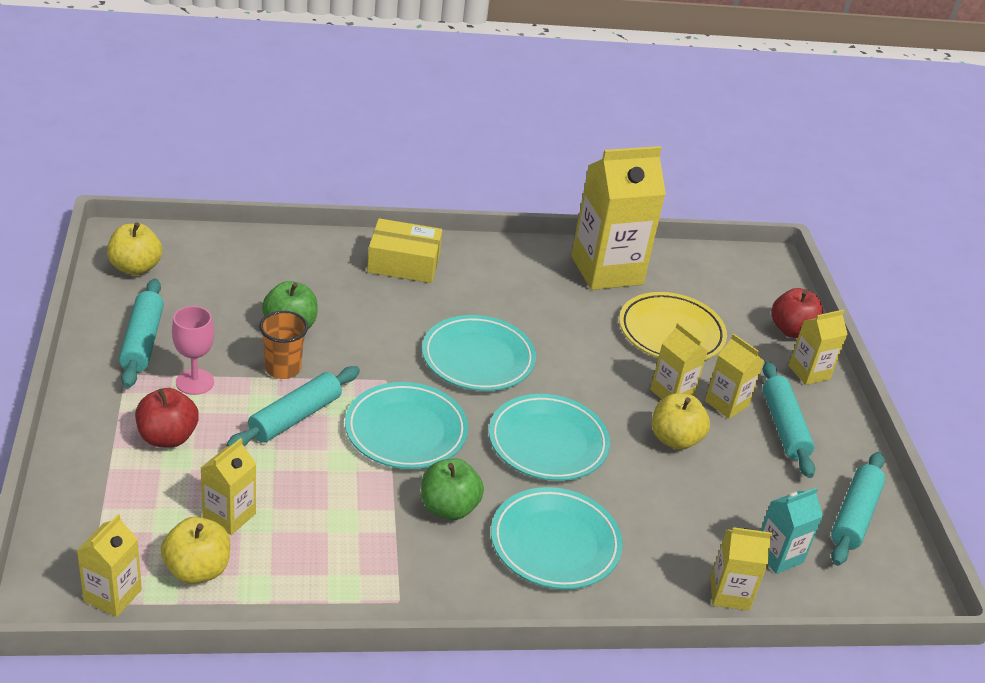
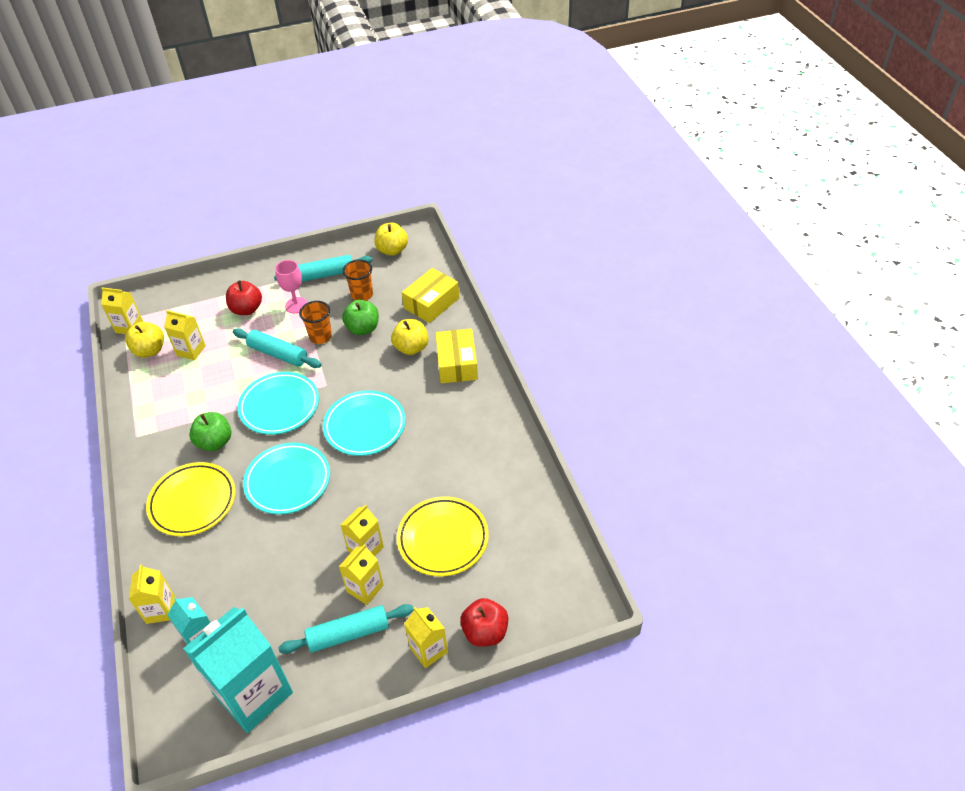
camera: 85 degrees right, 10 degrees up
(217, 314) = (362, 295): none -> orange cup
(277, 258) = (431, 303): none -> yellow box
(555, 543) = (193, 502): turquoise plate -> yellow plate
(606, 270) = (509, 483): yellow carton -> none
(675, 439) = (312, 557): yellow apple -> yellow apple (411, 348)
(854, 516) = (253, 693): turquoise rolling pin -> turquoise carton

